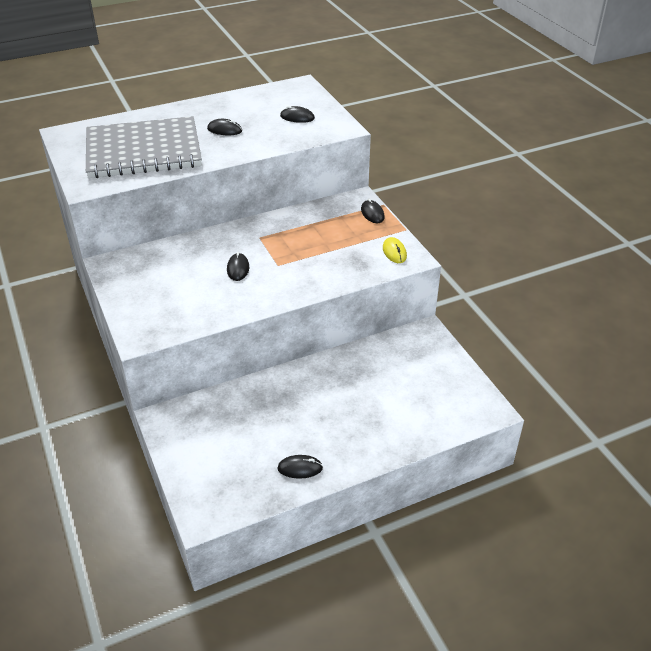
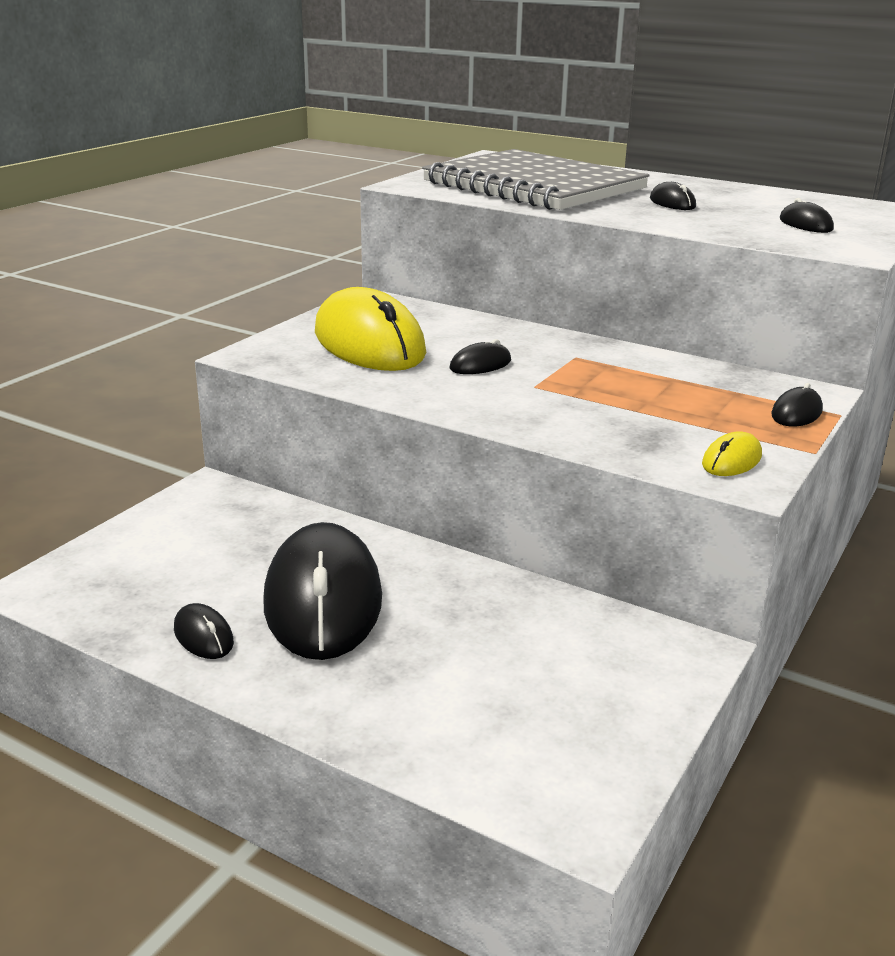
camera: 55 degrees right, 15 degrees down
(171, 291) = (369, 343): none -> yellow mouse
(305, 418) = (323, 599): none -> black mouse

